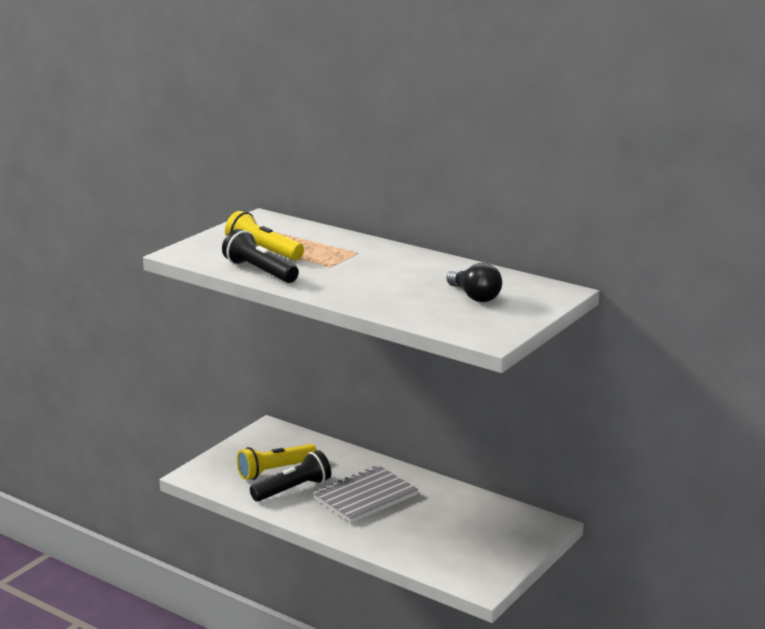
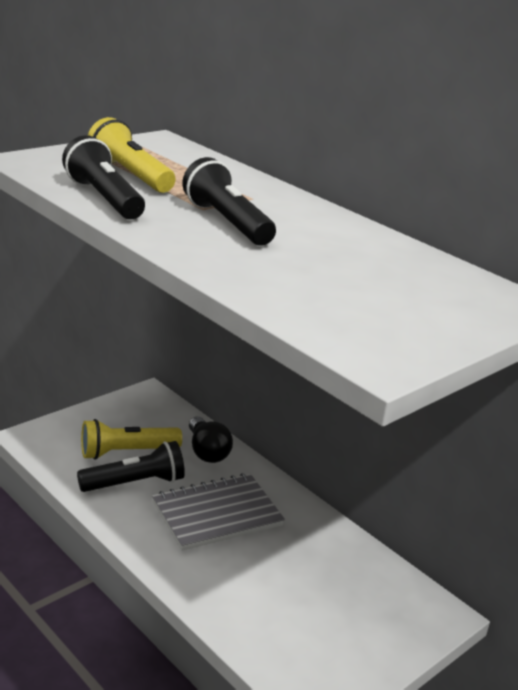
camera: 10 degrees right, 5 degrees up
(353, 273) = (227, 222): none -> black flashlight
(474, 296) = (384, 287): black light bulb -> black light bulb (207, 451)

